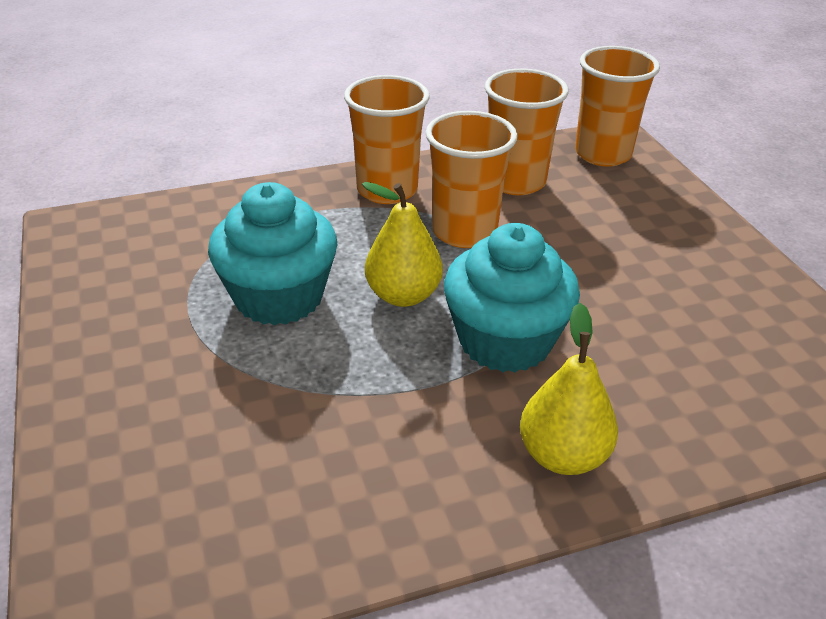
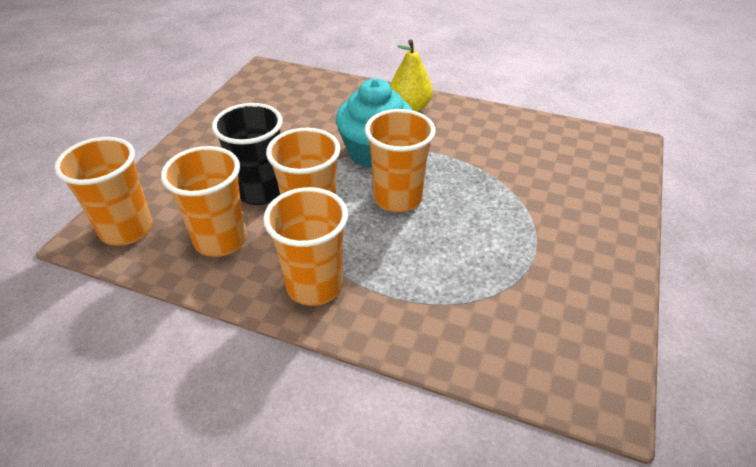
camera: 140 degrees left, 5 degrees up
(279, 297) = (471, 234): turquoise cupcake -> none
(403, 295) = (397, 198): yellow pear -> orange cup
(554, 231) = (261, 191): none -> black cup

